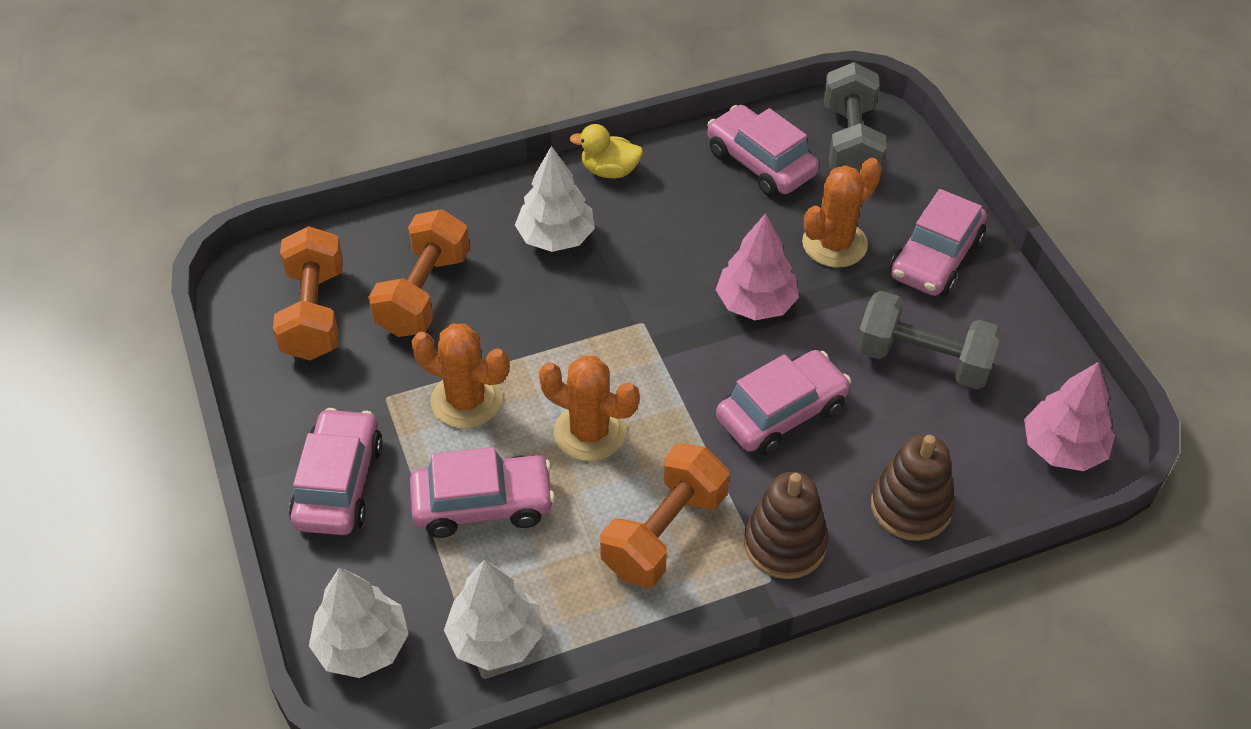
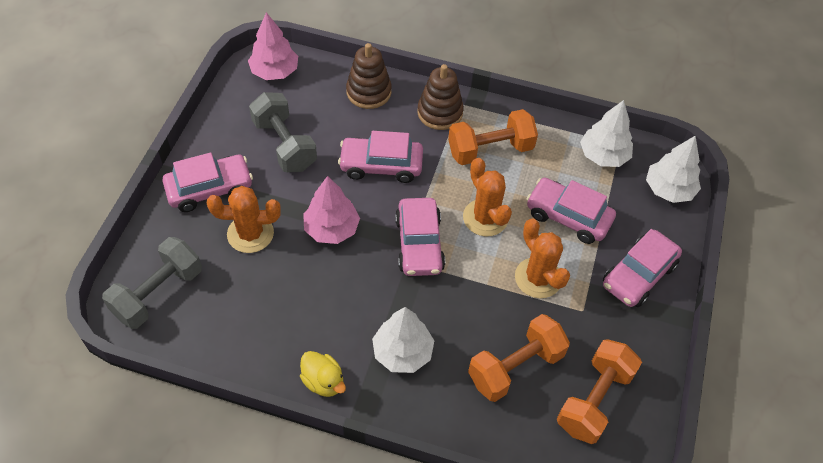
camera: 145 degrees left, 5 degrees up
(760, 163) = (227, 318): pink car -> pink car (419, 244)

